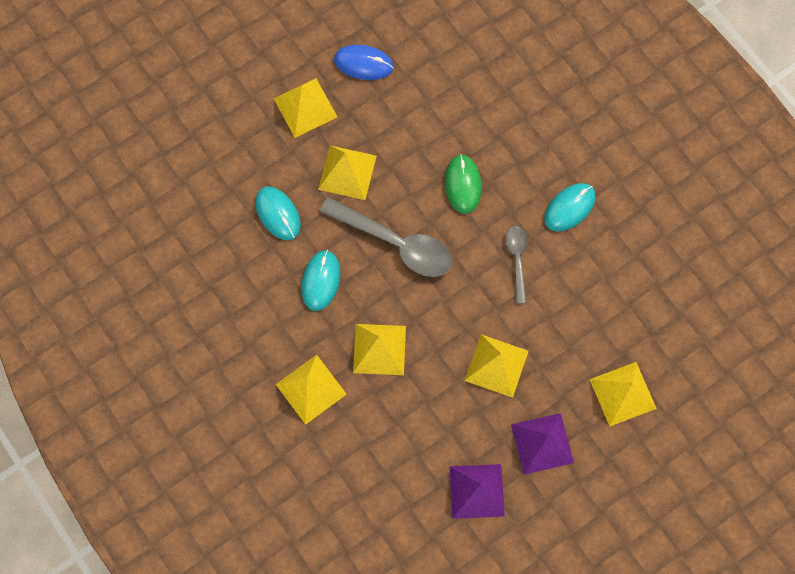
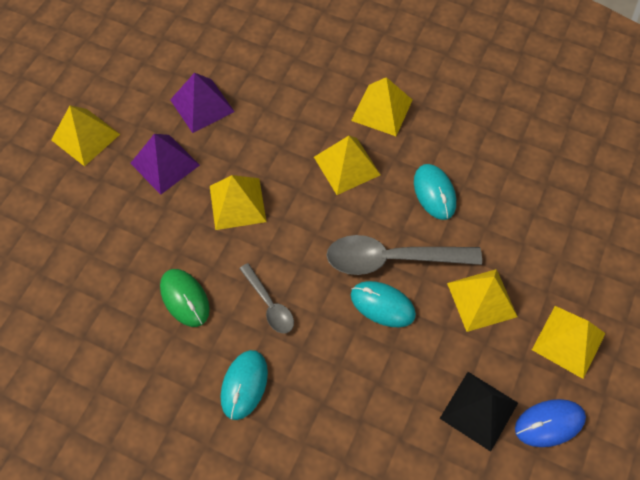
camera: 150 degrees right, 10 degrees down
(278, 214) = (514, 228): turquoise mouse -> turquoise mouse (382, 305)
(407, 98) = (479, 410): none -> black pyramid
(463, 185) = (364, 349): green mouse -> green mouse (185, 298)
(622, 394) = (110, 237): yellow pyramid -> yellow pyramid (85, 137)

